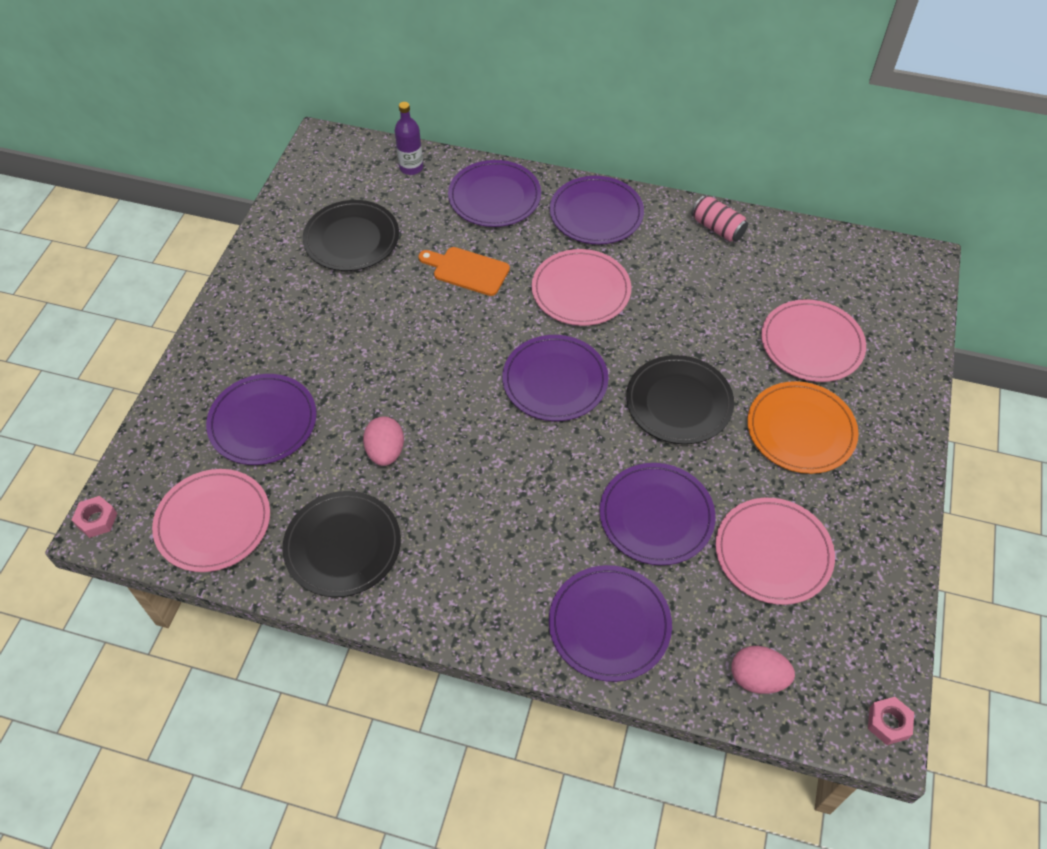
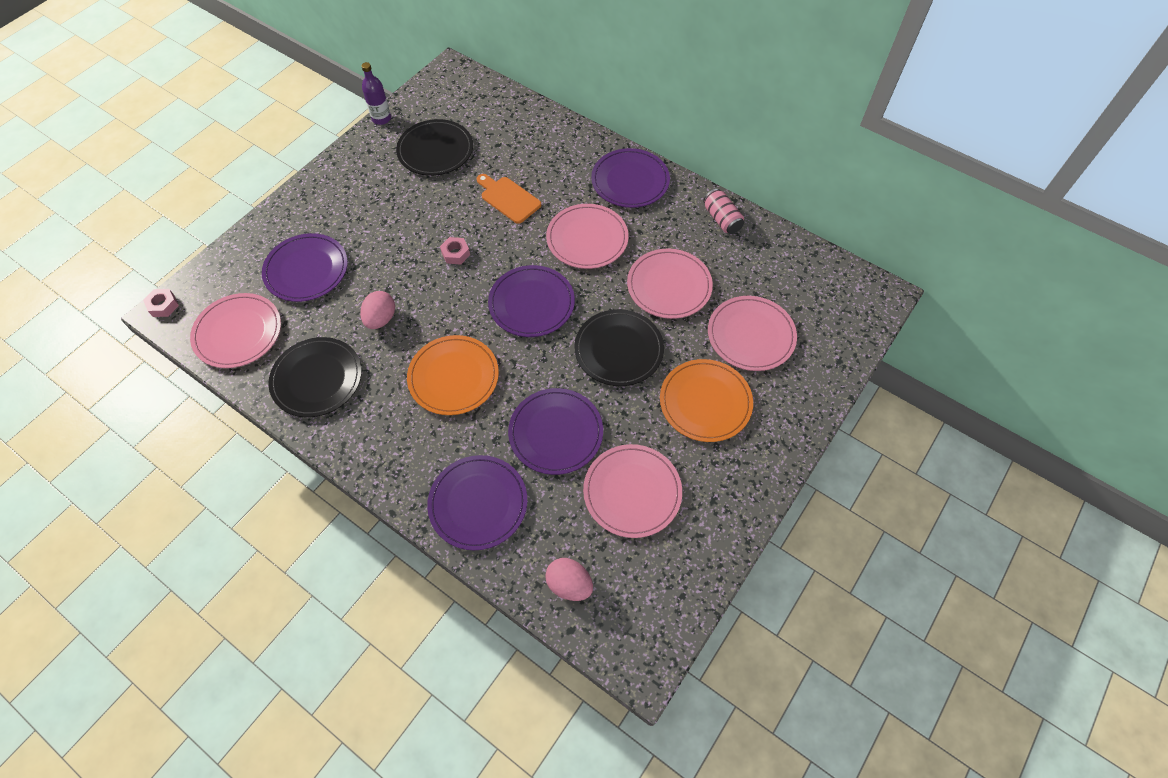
camera: 20 degrees right, 5 degrees up
(411, 168) = (506, 107): purple bottle -> purple bottle (381, 119)
(494, 197) = (558, 146): purple plate -> none
(507, 491) = (453, 377): none -> orange plate
(698, 316) = (669, 286): none -> pink plate
(888, 723) = (654, 657): pink nut -> pink nut (455, 254)

